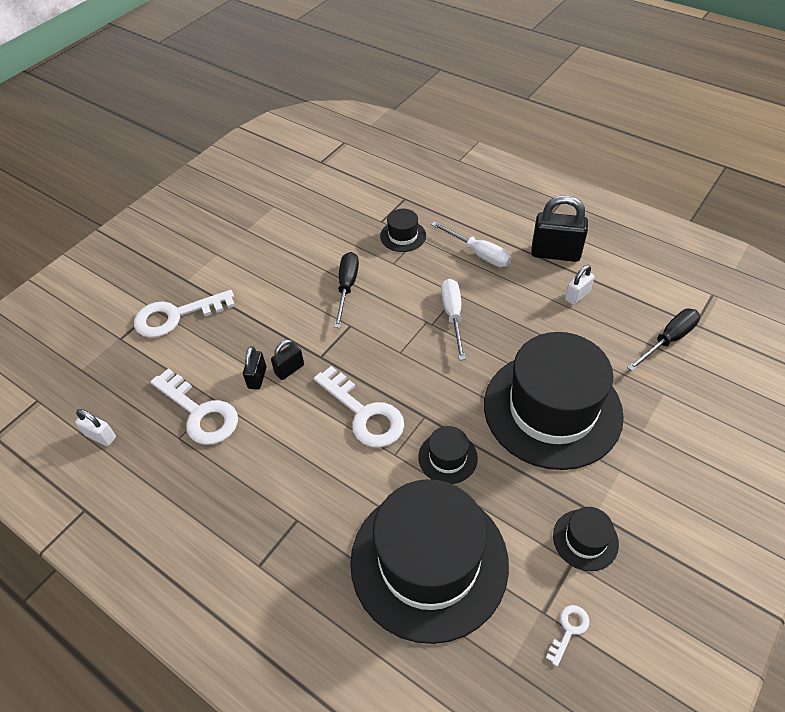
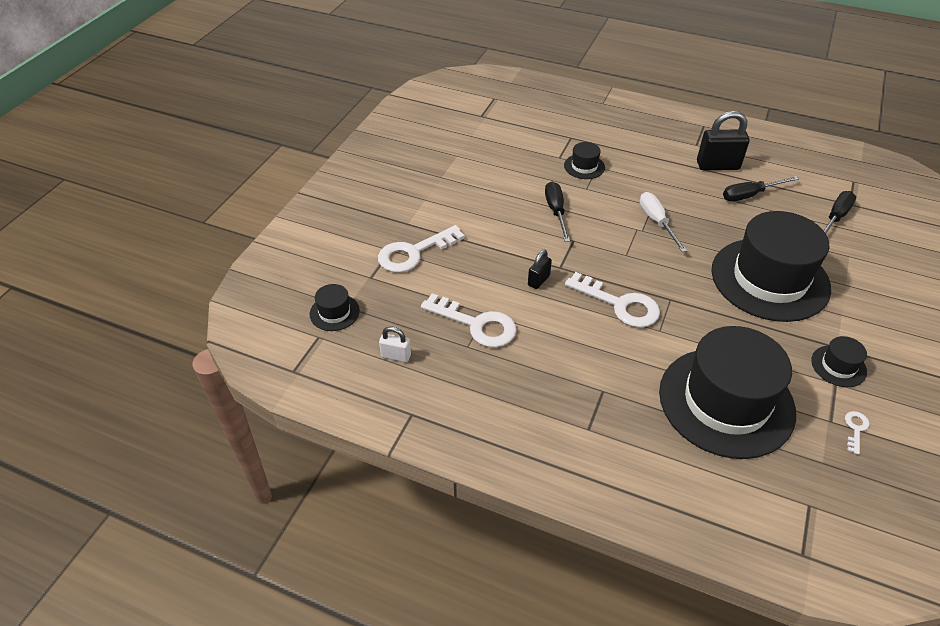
camera: 15 degrees left, 5 degrees down
(257, 378) = (513, 291): black padlock -> none
(447, 457) = (704, 326): black hat -> black hat (334, 312)
(478, 254) = (655, 173): white screwdriver -> none
(577, 296) = (750, 195): white padlock -> black screwdriver

